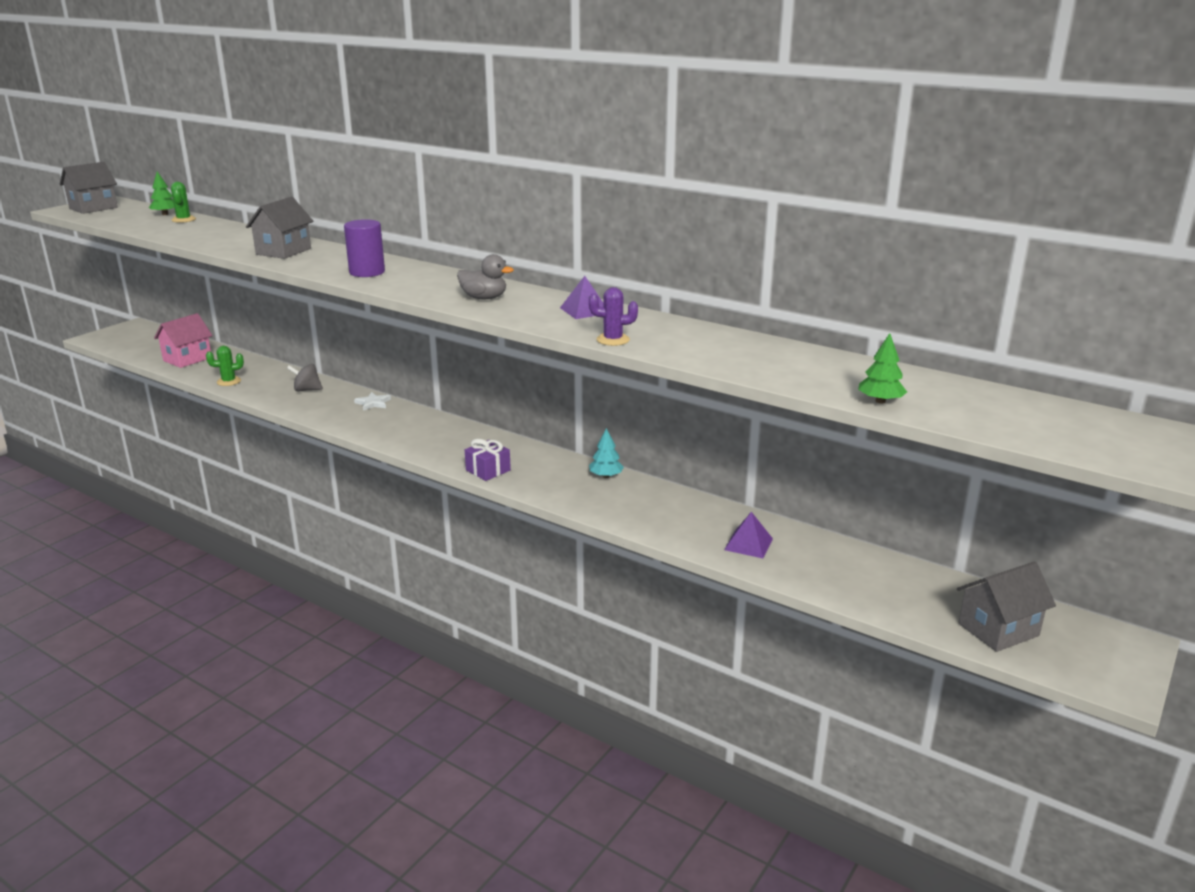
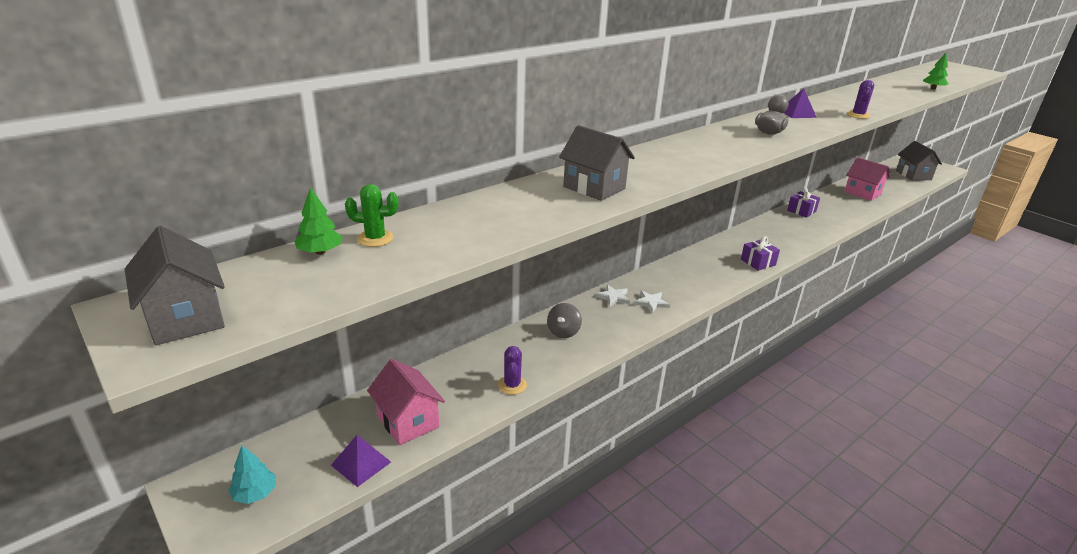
camera: 75 degrees left, 5 degrees up
(229, 381) = (512, 385): green cactus -> purple cactus
(367, 272) = (688, 160): purple cylinder -> none
(368, 419) = (651, 303): none -> white star
(606, 476) = (766, 225): turquoise tree -> turquoise tree (255, 493)
(681, 502) = (801, 211): none -> purple gift
(748, 544) = (849, 204): purple pyramid -> purple pyramid (361, 463)
(818, 560) = (862, 193): none -> pink house

